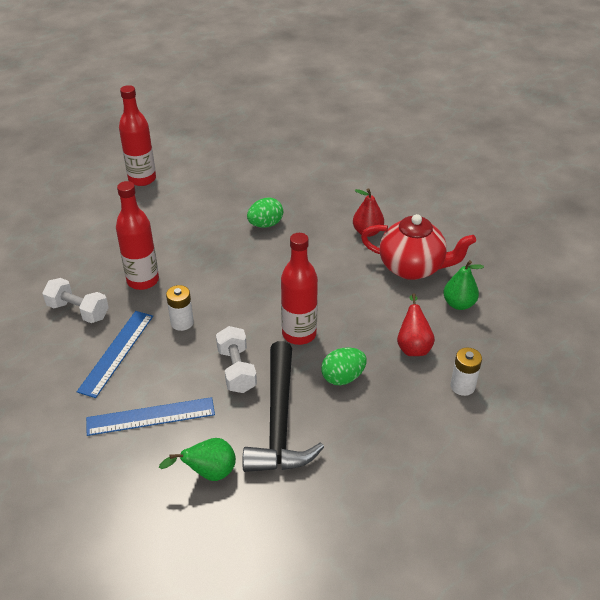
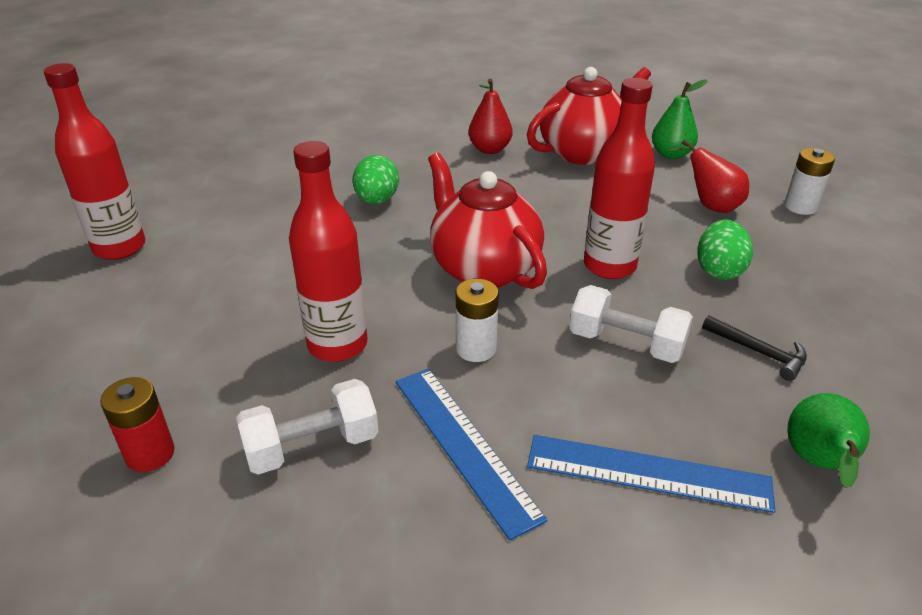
camera: 50 degrees left, 5 degrees down
(38, 273) = (150, 454): none -> red battery
(150, 416) = (648, 473): blue ruler -> blue ruler turned 75 degrees clockwise
(247, 292) = (483, 268): none -> red teapot
(279, 421) = (758, 352): black hammer -> black hammer, size x0.42

